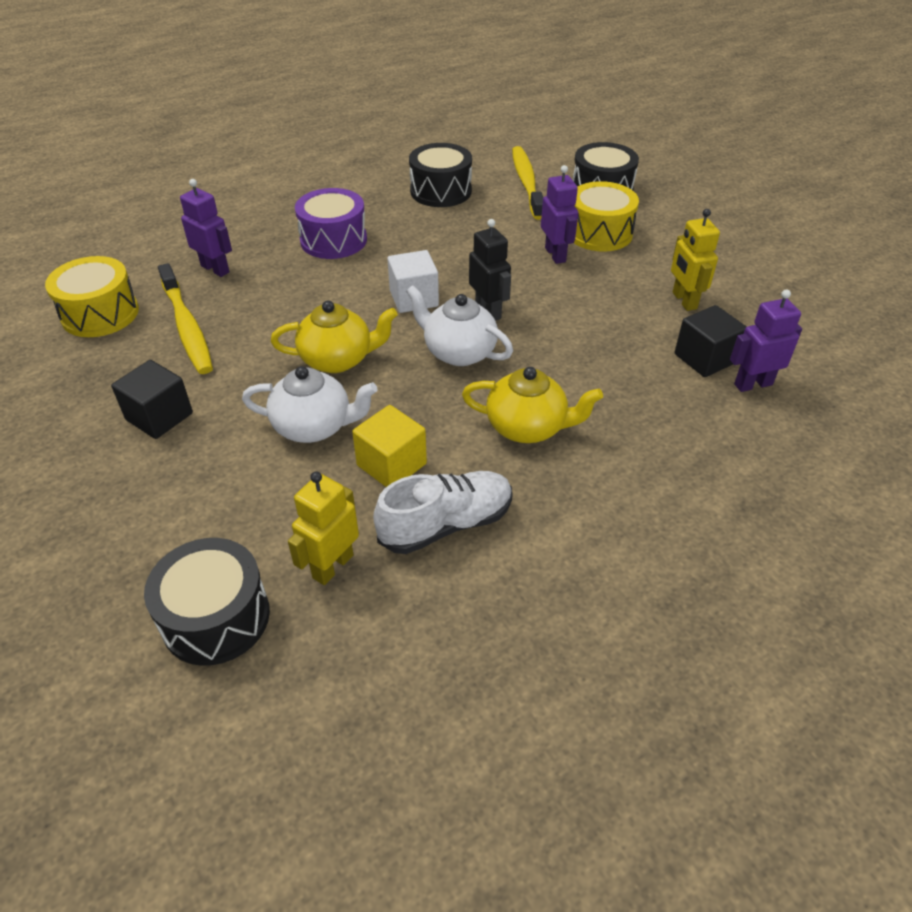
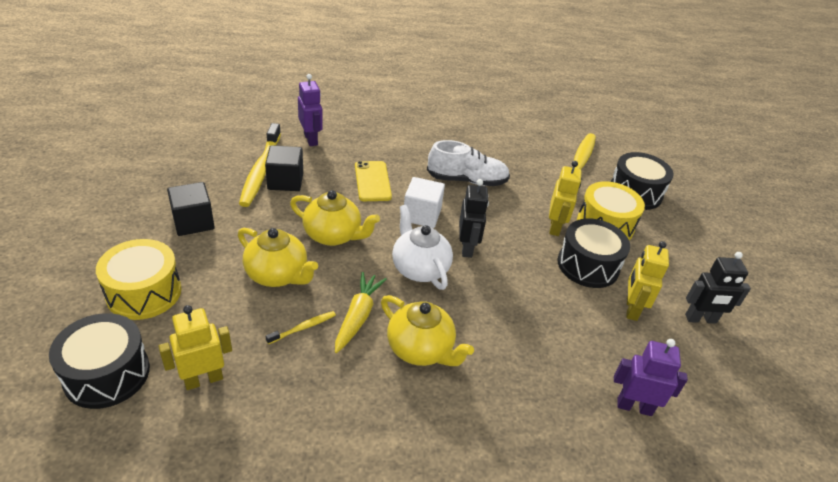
camera: 25 degrees right, 5 degrees down
(100, 314) = (219, 140): yellow drum -> yellow drum (144, 293)
(314, 426) = (277, 275): white teapot -> yellow teapot
(329, 286) = (372, 181): none -> yellow phone
(333, 240) = (403, 151): purple drum -> none
(391, 464) = (303, 328): yellow cube -> yellow toothbrush
(438, 427) = (358, 317): none -> yellow carrot
(441, 191) = (508, 145): black drum -> black drum (588, 265)
(446, 524) = (301, 391): white shoe -> white shoe (467, 180)
(555, 255) = (555, 227): purple robot -> yellow robot
(705, 358) = (609, 364): black cube -> black cube (285, 181)
(747, 283) = (700, 319): none -> black robot

